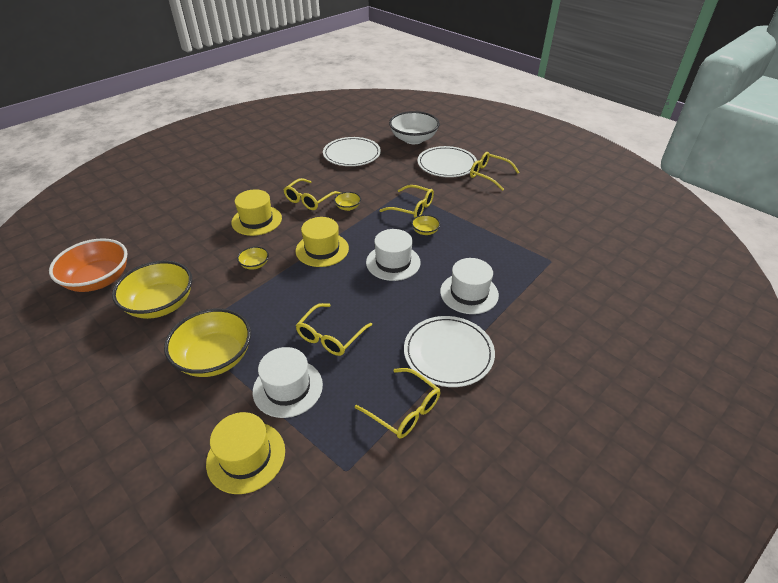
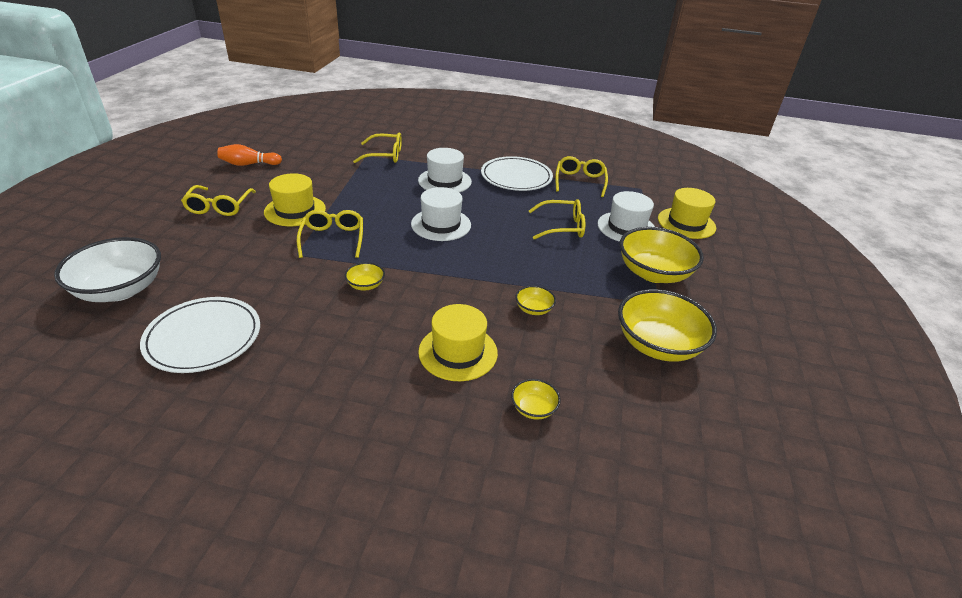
camera: 125 degrees left, 5 degrees down
(99, 280) = (704, 432): orange bowl -> none
(309, 200) = (372, 325): yellow glasses -> yellow glasses (385, 155)
(322, 249) = (463, 273): yellow hat -> yellow hat (295, 210)
(425, 231) = (373, 220): yellow bowl -> yellow bowl (533, 408)
(446, 164) = (202, 240): white plate -> none
(556, 196) = (249, 164): none -> orange bowling pin

